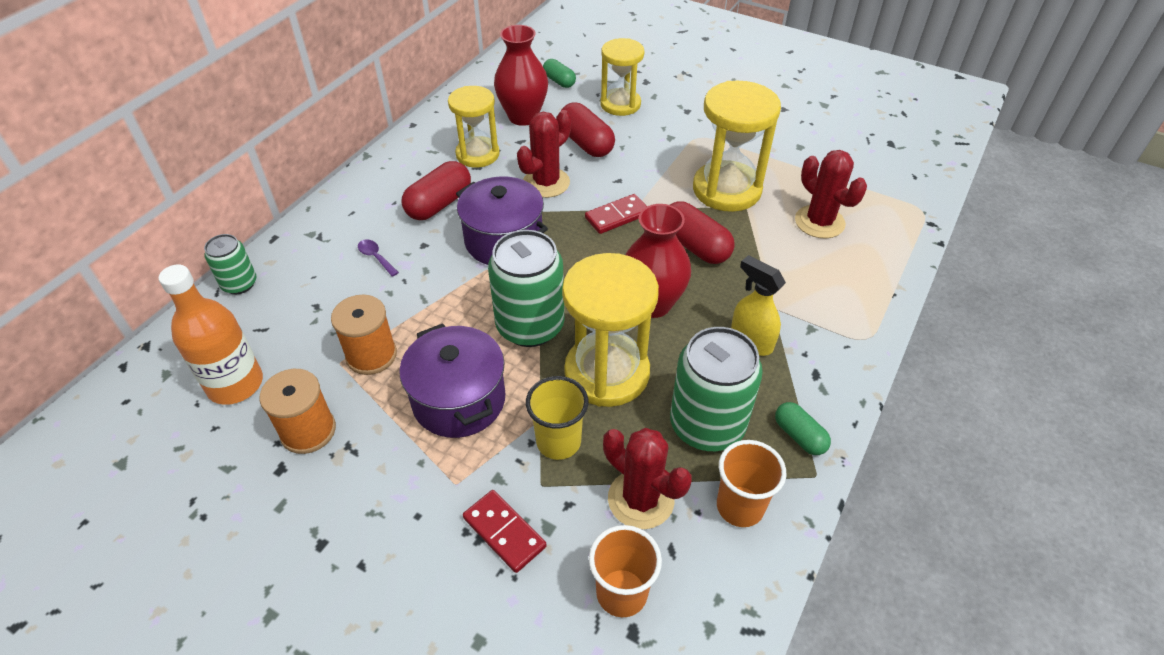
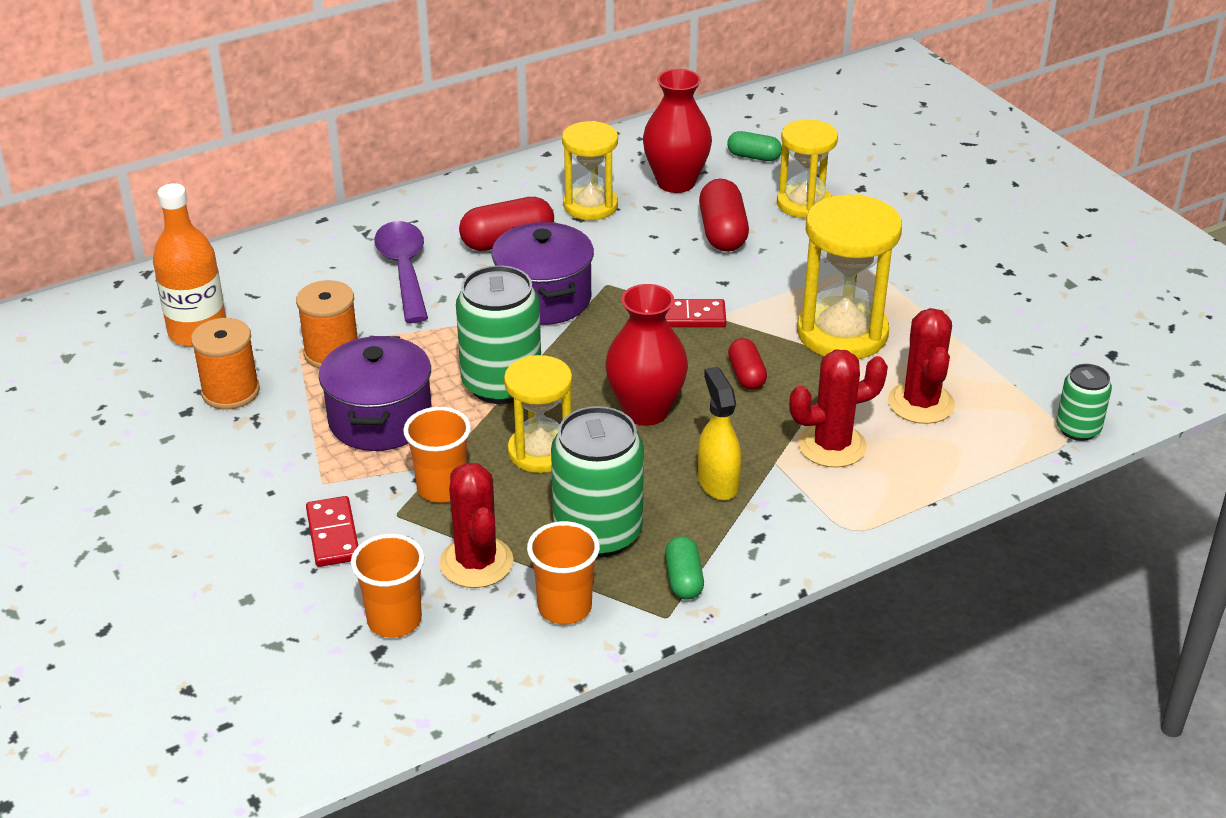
camera: 30 degrees right, 10 degrees down
(239, 284) = (261, 249): green can -> green can (1078, 429)
(376, 257) = (404, 270): purple spoon -> purple spoon, size x2.30
(546, 183) = (639, 258): red cactus -> red cactus (832, 446)
(558, 442) = (442, 488): yellow cup -> orange cup
(559, 81) = (754, 157): green capsule -> green capsule turned 60 degrees counterclockwise
(607, 373) = (540, 452): yellow hourglass -> yellow hourglass, size x0.66
(694, 246) = (746, 375): red capsule -> red capsule, size x0.61

